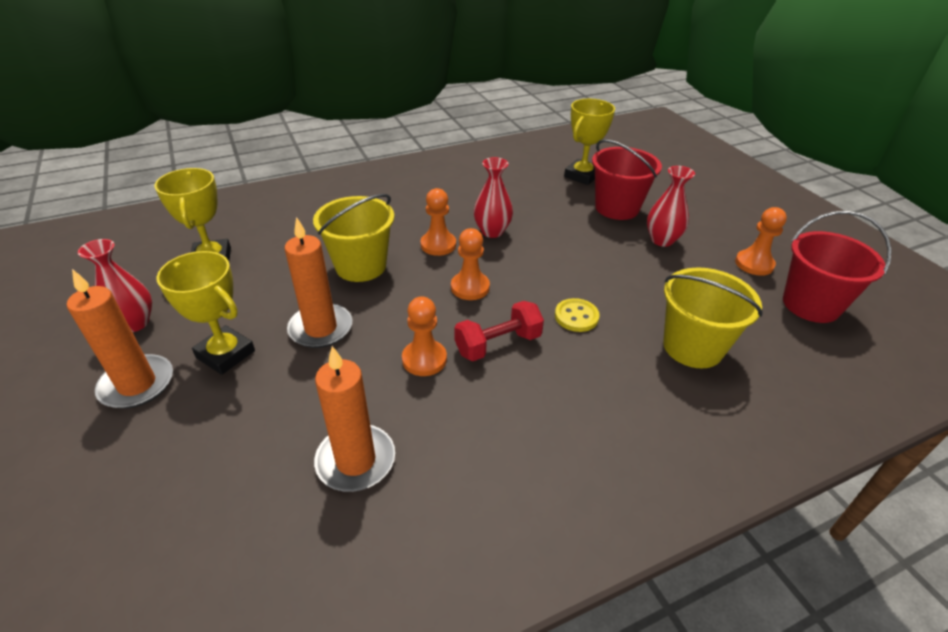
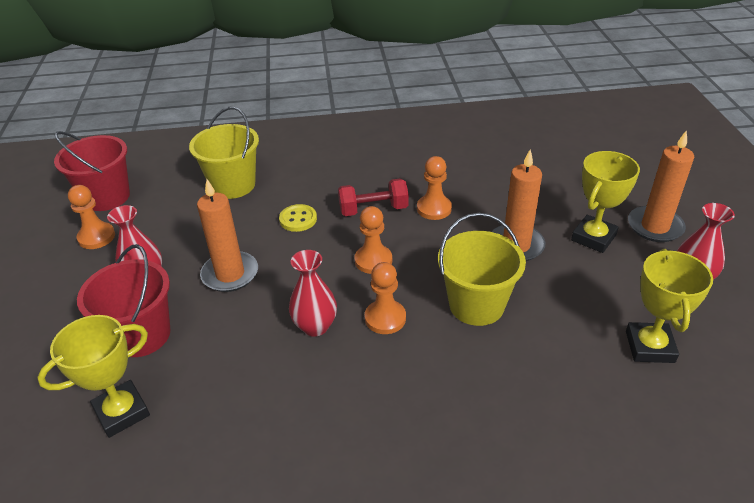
camera: 160 degrees left, 0 degrees up
(225, 354) = (593, 238): yellow trophy -> yellow trophy turned 75 degrees clockwise
(356, 460) = (489, 163): orange candle -> orange candle (230, 274)

